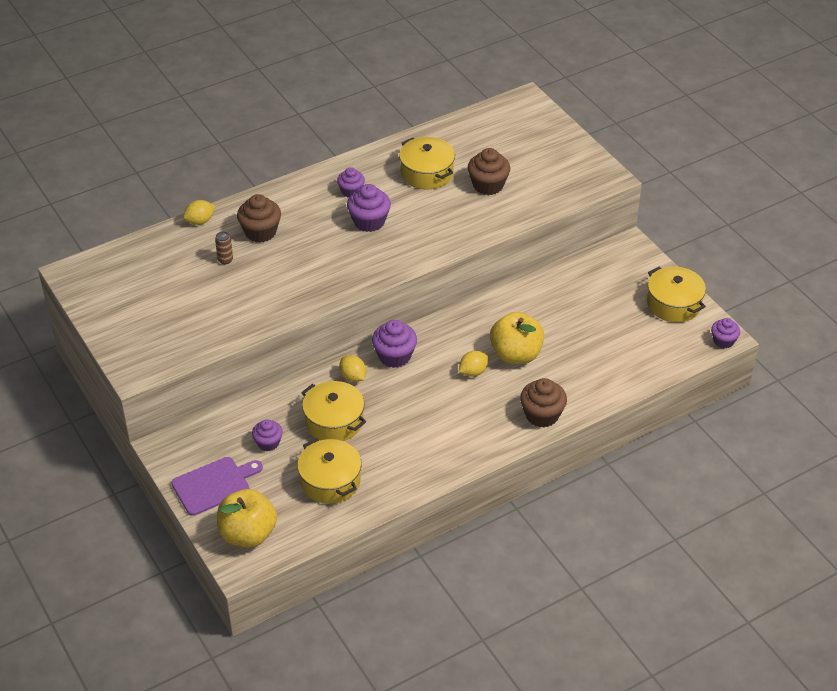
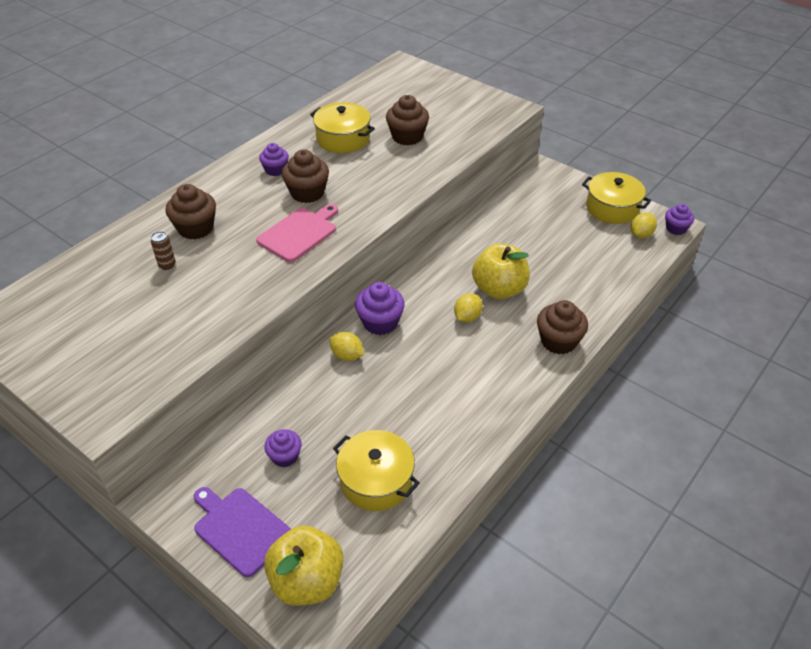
camera: 20 degrees left, 0 degrees up
(200, 221) = (123, 233): yellow lemon -> yellow lemon (641, 234)
(214, 485) = (240, 529): purple cutting board -> purple cutting board turned 90 degrees counterclockwise
(334, 421) = (349, 409): yellow pot -> none
(345, 259) = (299, 233): none -> pink cutting board
(369, 221) = (307, 193): purple cupcake -> brown cupcake

